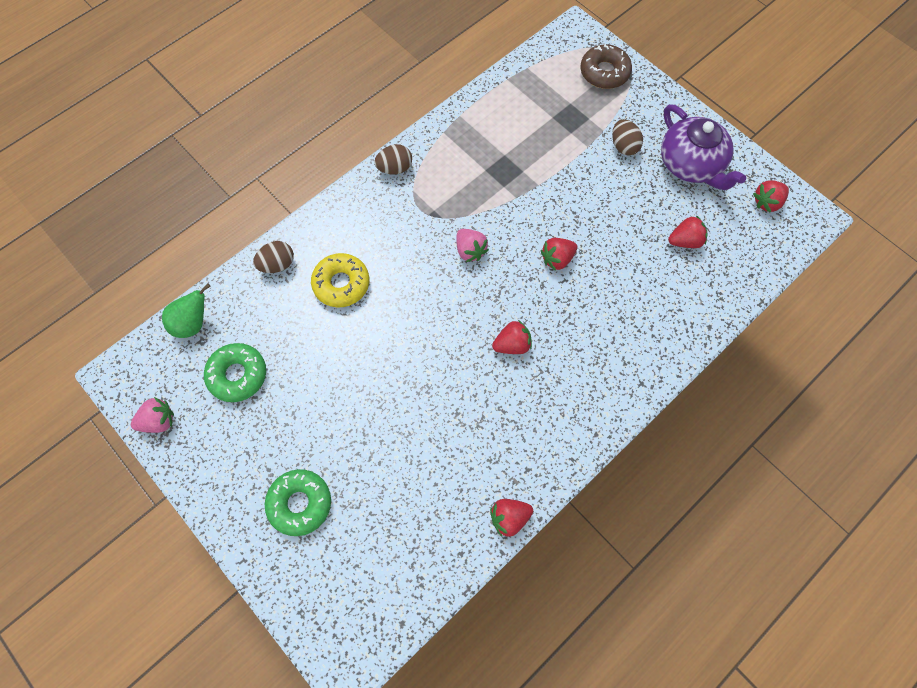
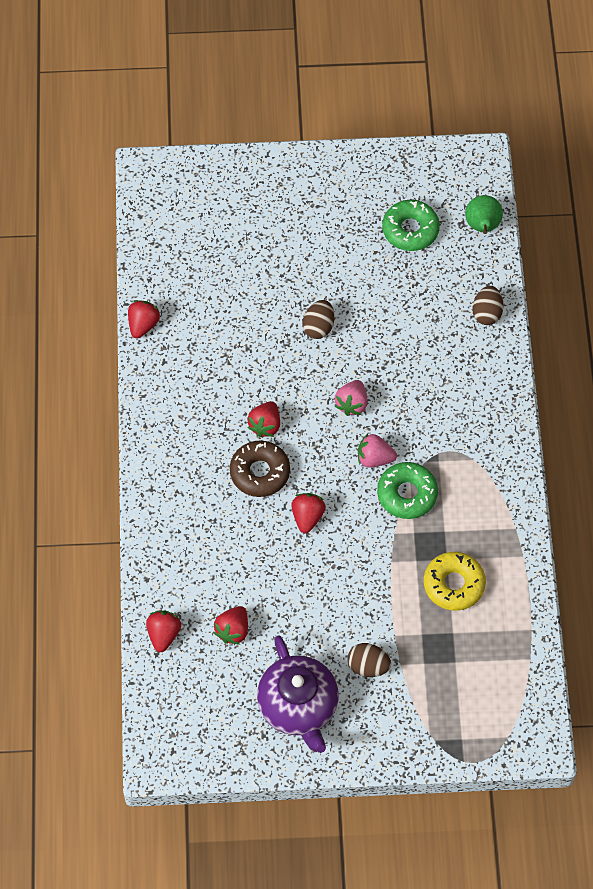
camera: 130 degrees right, 5 degrees down
(158, 421) = (417, 162): pink strawberry -> pink strawberry (352, 404)
(300, 503) = (274, 209): green donut -> green donut (407, 494)
(341, 284) = (428, 346): yellow donut -> yellow donut (454, 584)
(395, 168) = (509, 461): brown egg -> brown egg (318, 327)
(604, 72) = (464, 723): brown donut -> brown donut (260, 472)
(691, 164) = (298, 706): purple teapot -> purple teapot turned 120 degrees counterclockwise
(767, 202) = (205, 734): red strawberry -> red strawberry (163, 634)

